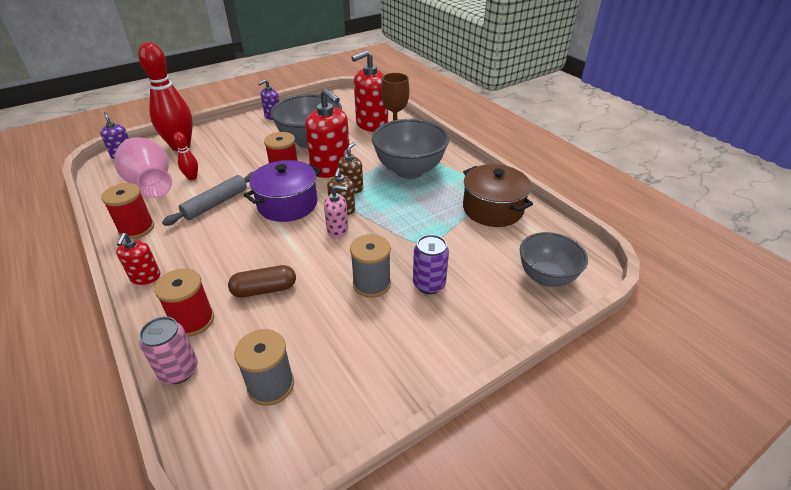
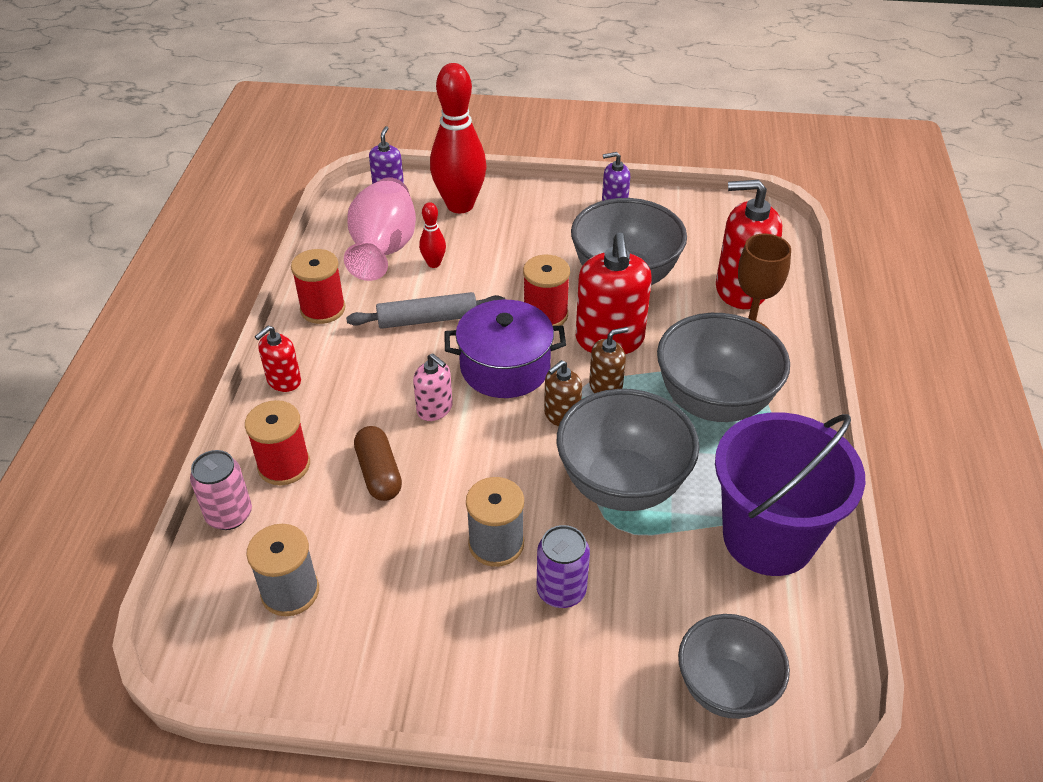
camera: 40 degrees right, 5 degrees up
(264, 290) = (379, 473): brown capsule -> brown capsule turned 45 degrees clockwise
(337, 229) = (529, 441): pink soap dispenser -> pink soap dispenser (434, 409)
(406, 223) = (622, 485): none -> grey bowl
(492, 209) = (768, 537): brown pot -> purple bucket

